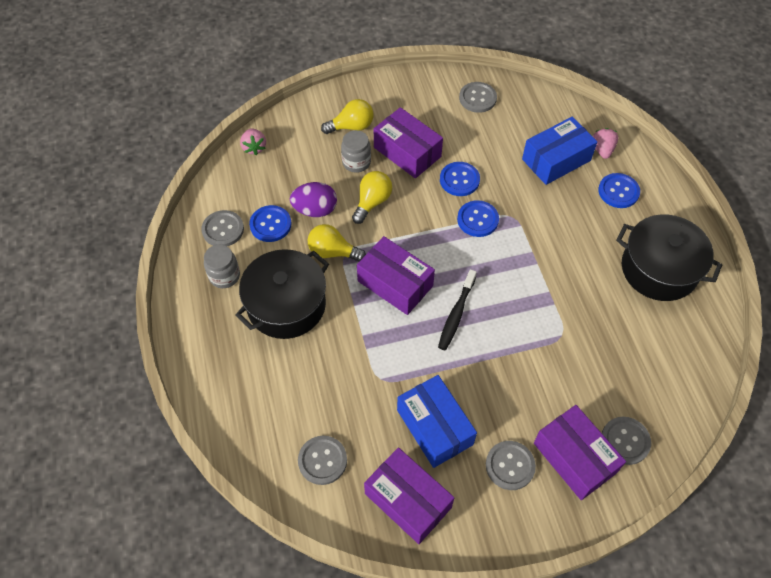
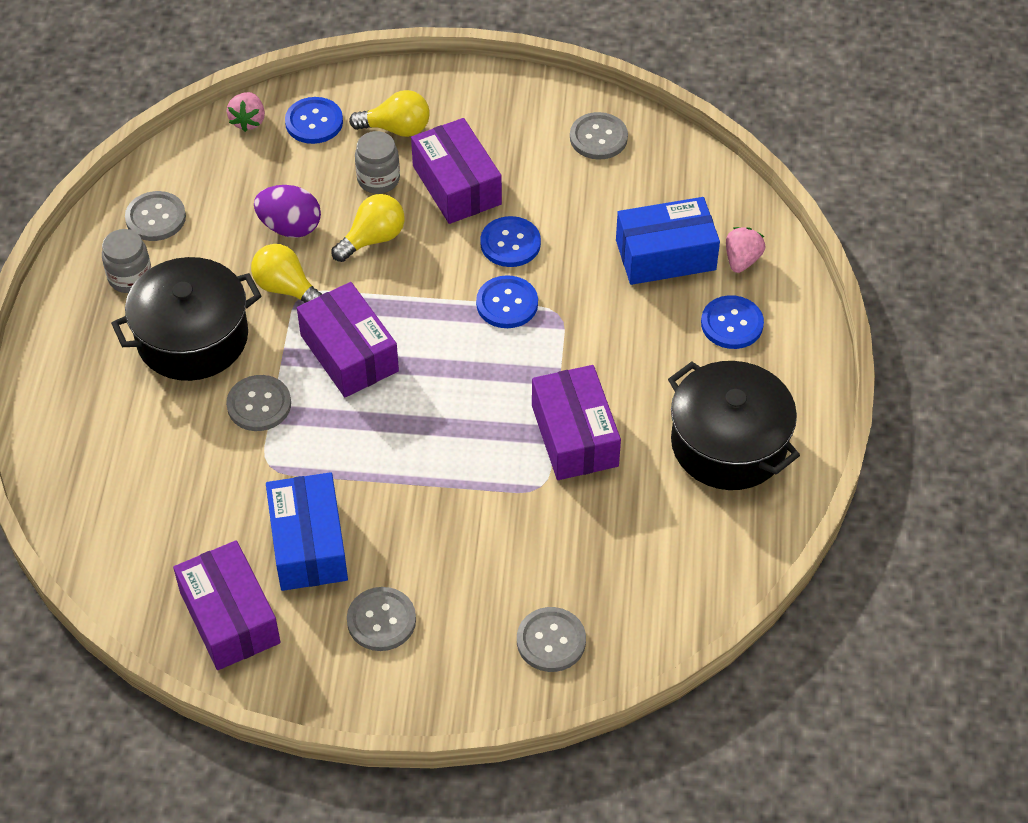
camera: 20 degrees right, 5 degrees down
(270, 224) = (221, 229): blue button -> blue button (314, 122)
(322, 460) = (147, 537): grey button -> grey button (259, 404)
(456, 314) = (410, 416): black toothbrush -> none
(574, 458) = (471, 638): purple box -> purple box (574, 435)

